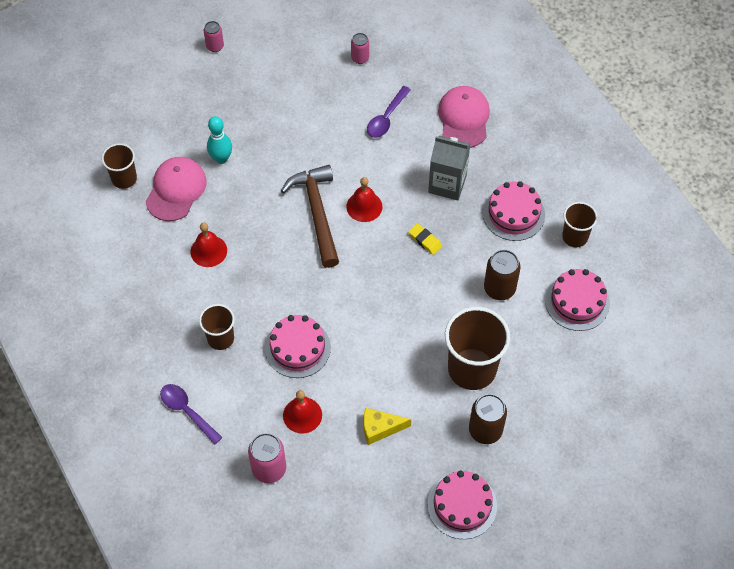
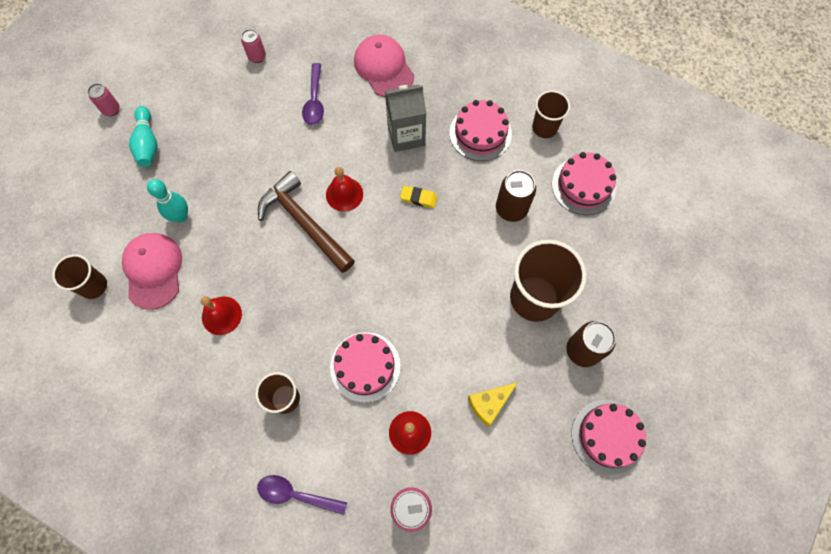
camera: 30 degrees left, 10 degrees up
(228, 88) = (147, 143): none -> turquoise bowling pin

